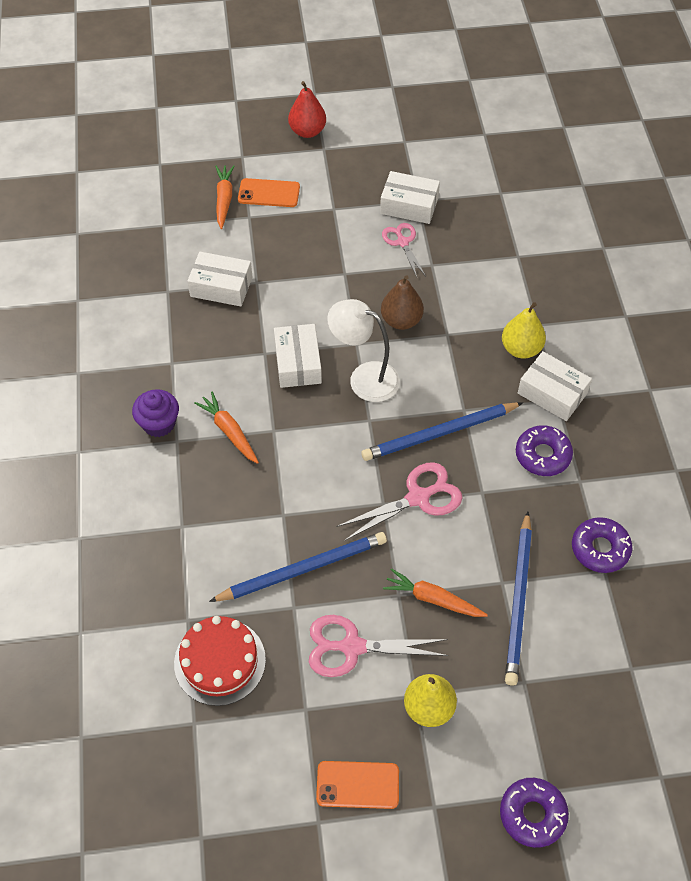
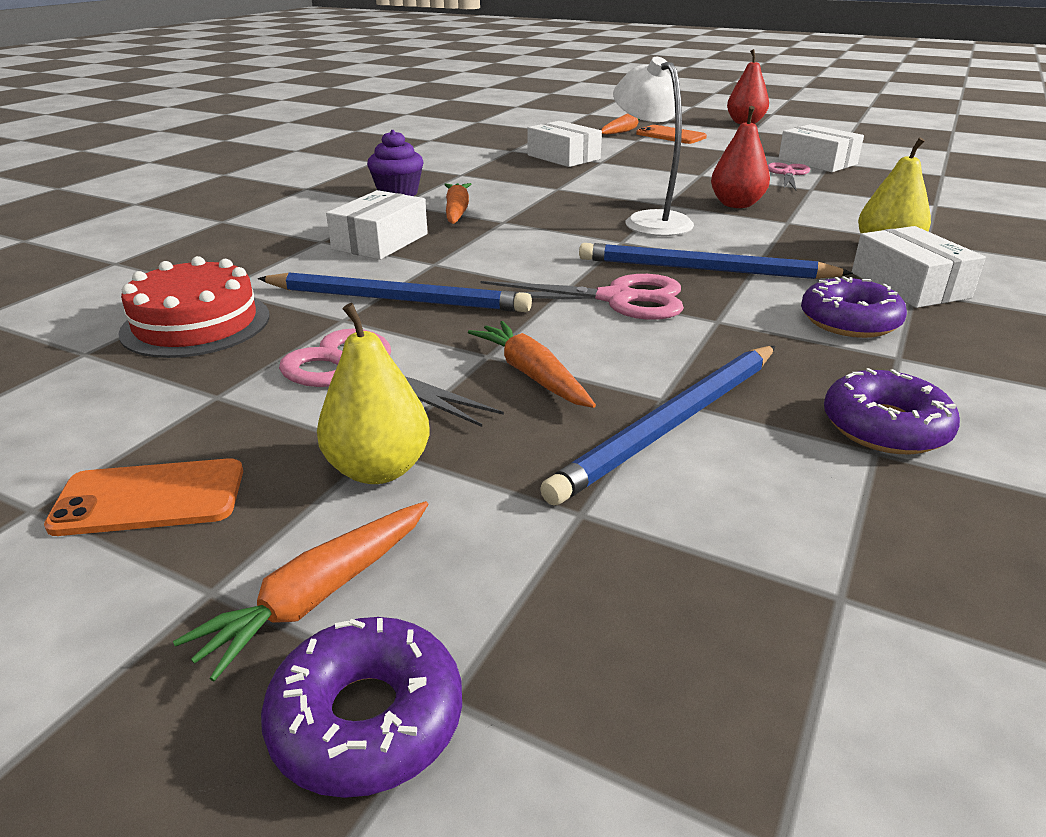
camera: 35 degrees right, 25 degrees down
(298, 363) = (584, 199): white box -> white box (380, 241)
(357, 785) = (150, 498): orange phone -> orange phone turned 45 degrees counterclockwise
(401, 320) = (736, 204): brown pear -> red pear
(472, 783) = (318, 595): none -> orange carrot

